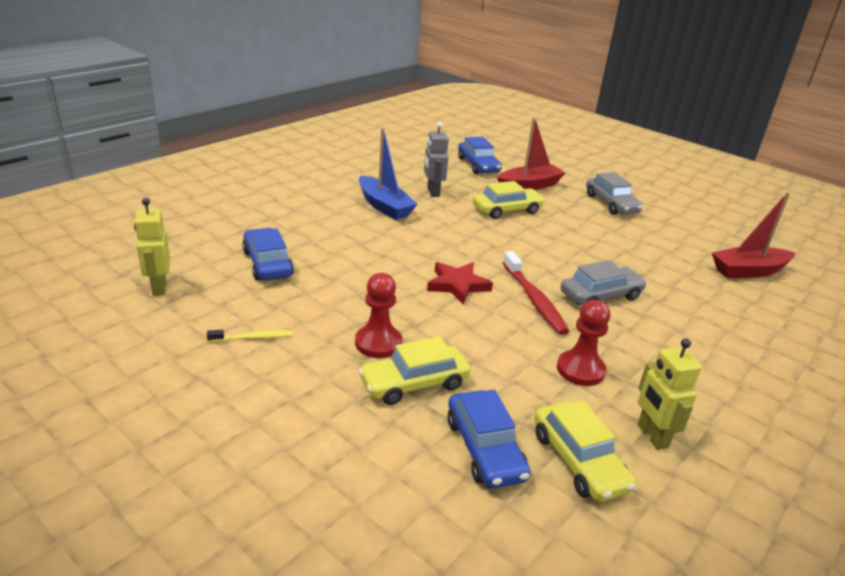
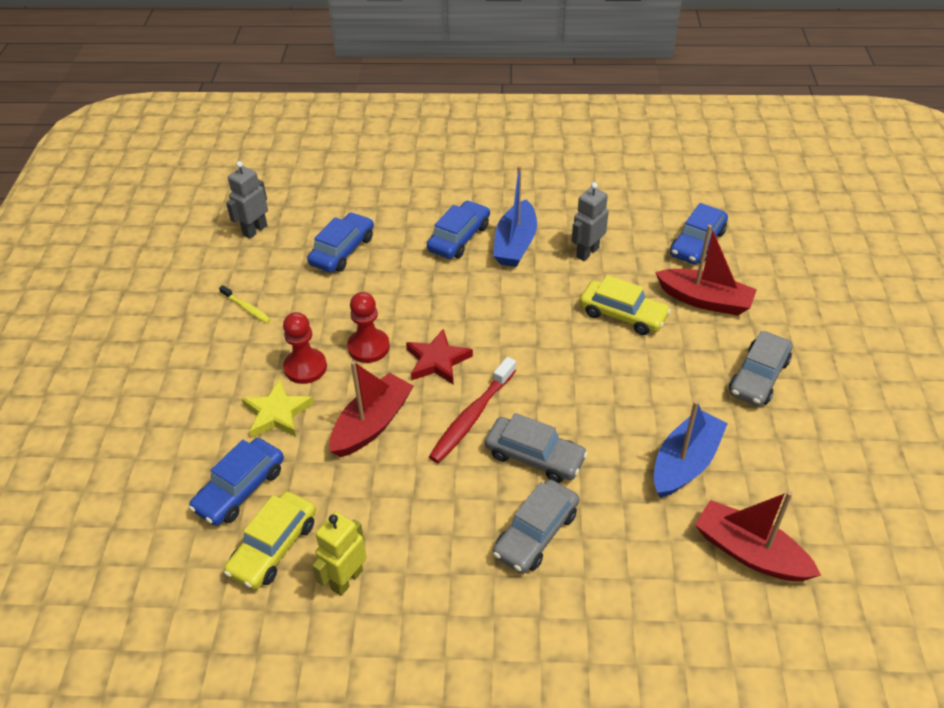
camera: 55 degrees right, 15 degrees up
(159, 287) = (255, 230): yellow robot -> grey robot
(342, 219) = (459, 238): none -> blue car
(414, 383) = (277, 413): yellow car -> yellow star
(489, 343) = (372, 424): none -> red boat
(580, 370) = (393, 496): red pawn -> red pawn (368, 347)
(658, 254) = (685, 463): none -> blue boat
(674, 329) = (535, 533): none -> grey car

